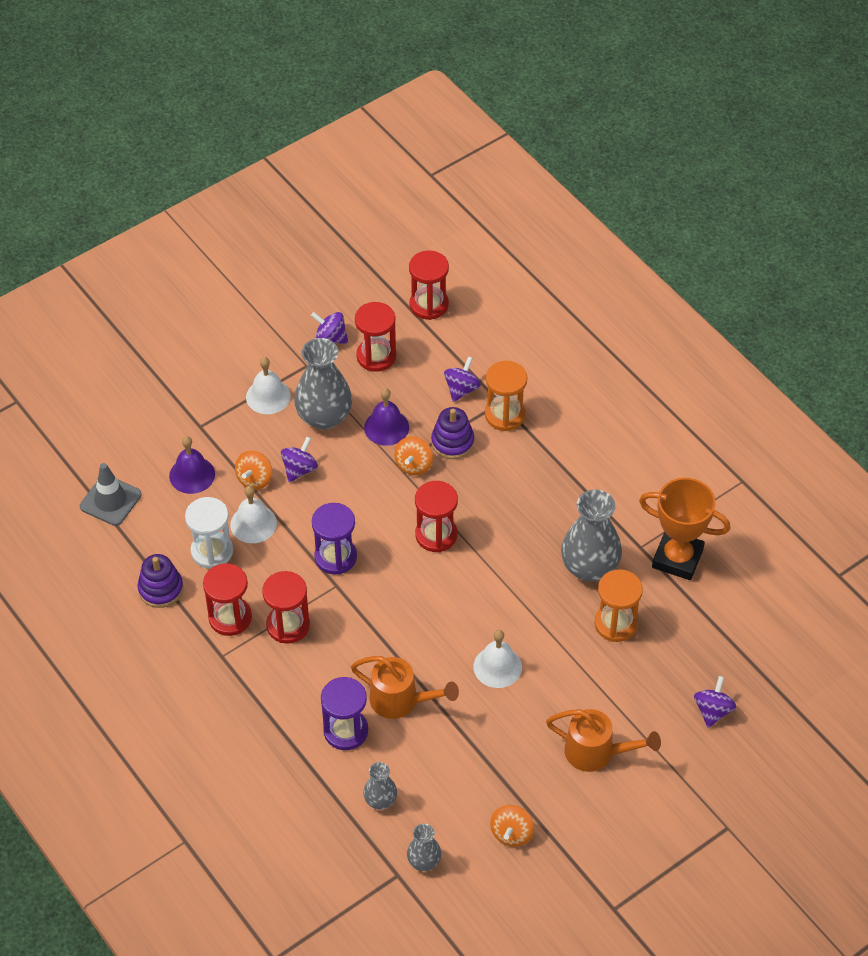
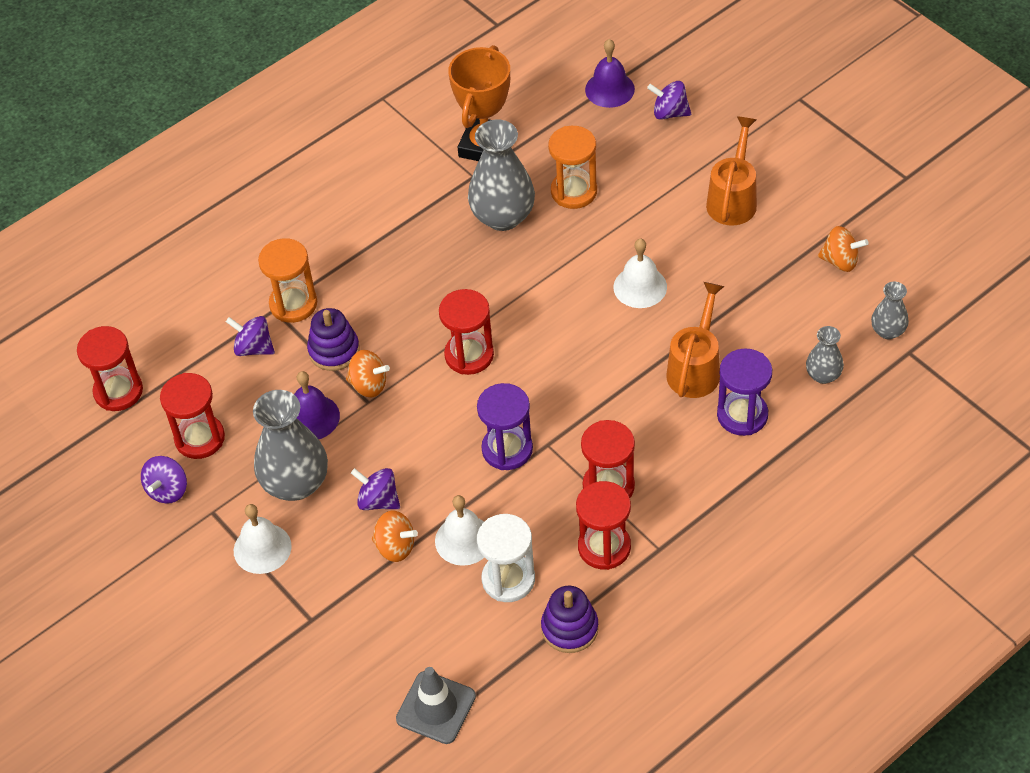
camera: 90 degrees left, 0 degrees up
(192, 475) = (390, 618): purple bell -> purple bell (609, 89)

